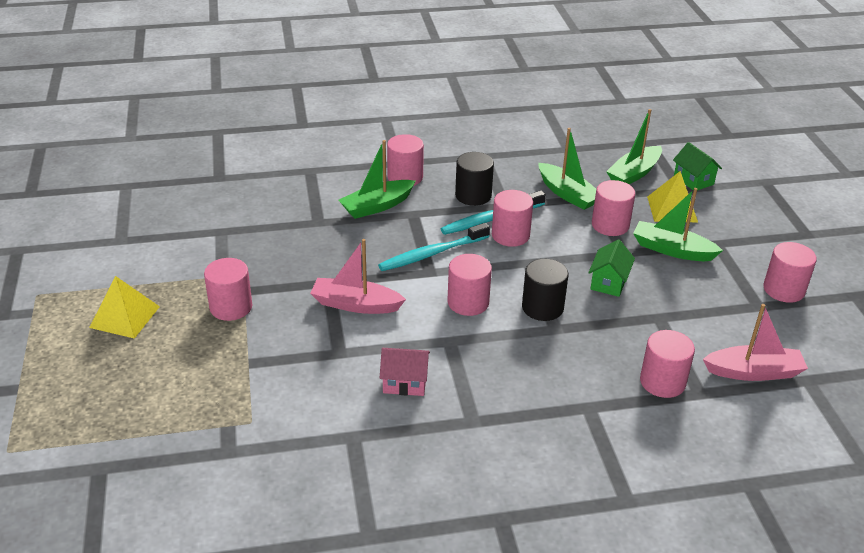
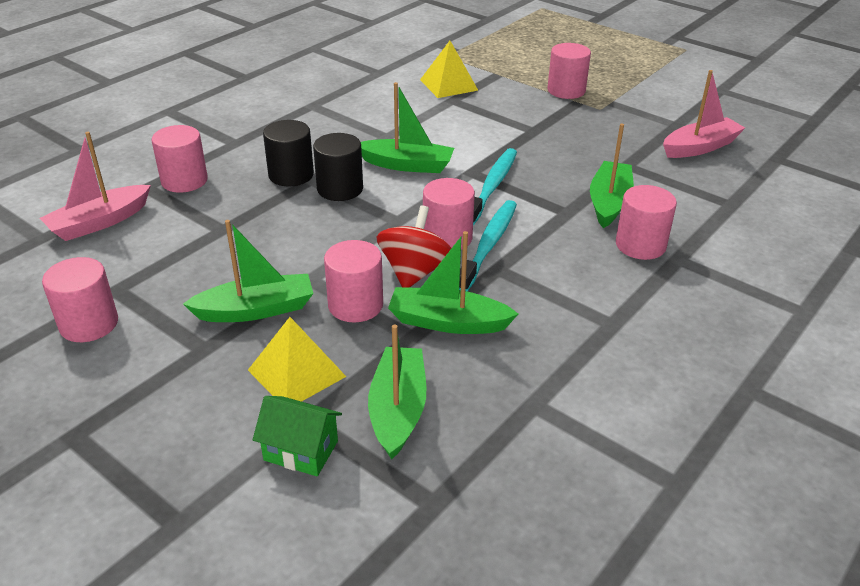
camera: 140 degrees right, 0 degrees up
(124, 317) = (614, 61): yellow pyramid -> yellow pyramid (448, 85)
(355, 304) = (489, 127): pink boat -> pink boat (700, 147)
(405, 383) = (384, 104): pink house -> none
(468, 302) = (407, 165): pink cylinder -> green boat
(473, 195) = (544, 262): black cylinder -> black cylinder (291, 175)
(555, 226) = (414, 272): none -> red spinning top
(608, 282) = (299, 238): green house -> none

